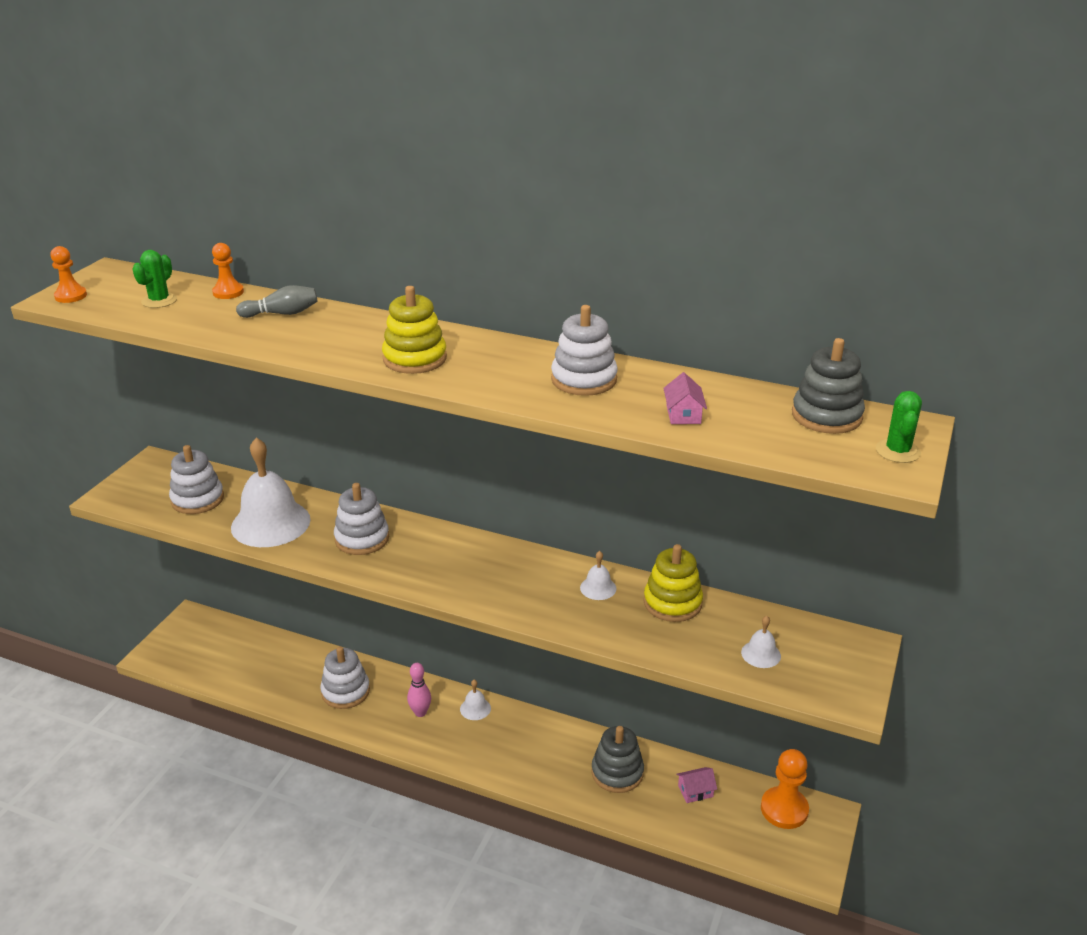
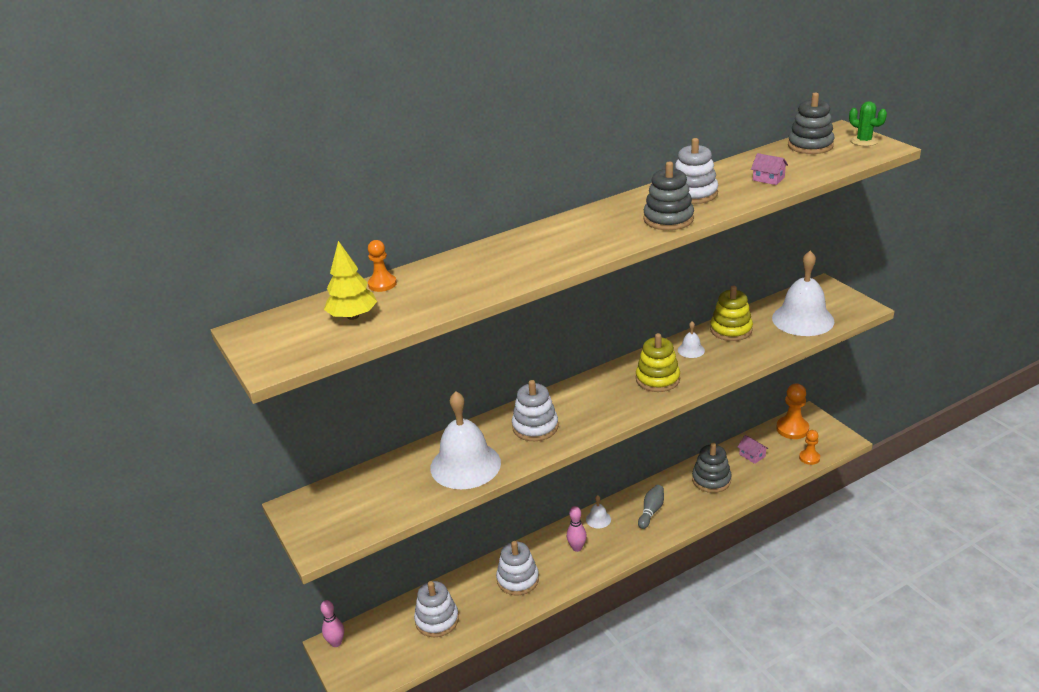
camera: 50 degrees left, 0 degrees up
(71, 296) = (277, 357): orange pawn -> orange pawn (809, 458)
(159, 301) = (353, 316): green cactus -> yellow tree
(194, 618) = (336, 643): none -> pink bowling pin
(197, 499) = (386, 495): white stacking toy -> white stacking toy (437, 620)
(282, 313) = (455, 270): grey bowling pin -> grey bowling pin (651, 511)
(415, 359) = (597, 238): yellow stacking toy -> yellow stacking toy (657, 379)
(500, 384) = (668, 219): none -> grey stacking toy
(695, 791) = (752, 455): pink house -> pink house turned 60 degrees counterclockwise
(761, 654) = (803, 319): white bell -> white bell, size x2.32

